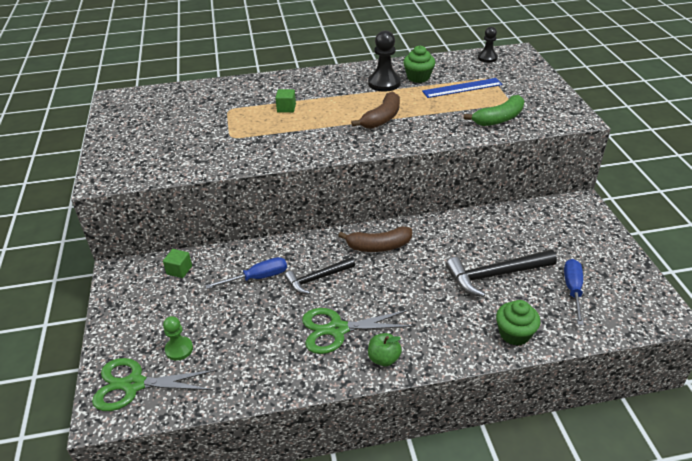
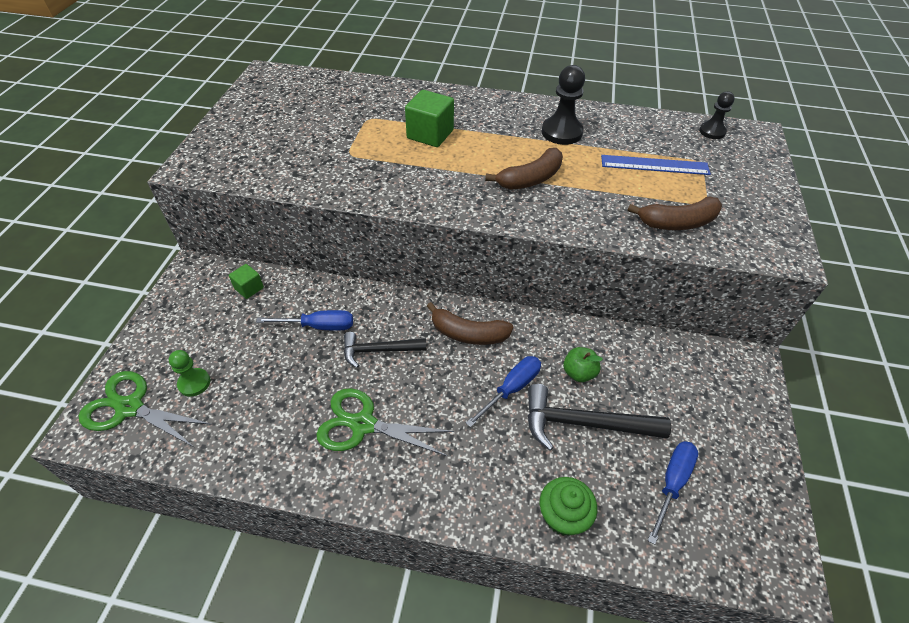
camera: 20 degrees right, 10 degrees up
(286, 108) = (430, 134): green cube -> green cube, size x1.74
(384, 358) = (391, 484): green apple -> green apple (578, 373)
(418, 77) = (608, 135): green cupcake -> none
(432, 271) = (511, 389): none -> blue screwdriver
(499, 119) = (677, 223): green banana -> brown banana

